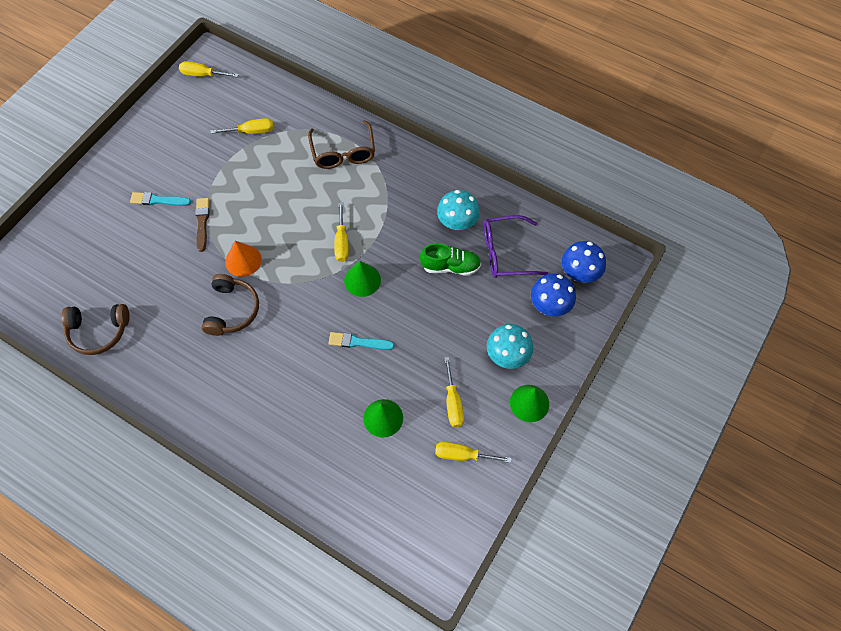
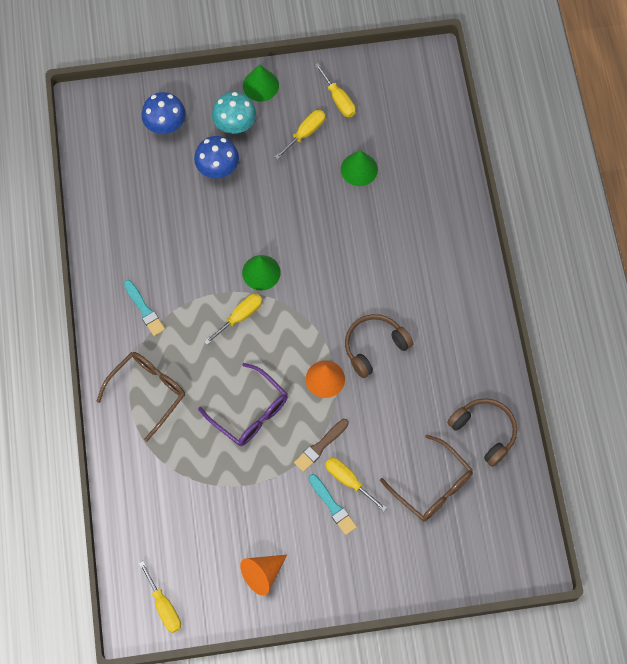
camera: 130 degrees left, 5 degrees up
(103, 268) = (432, 486): none -> brown glasses
(163, 134) = (262, 574): none -> orange cone
(251, 131) = (192, 494): yellow screwdriver -> yellow screwdriver (348, 480)
(358, 342) = (316, 232): turquoise brush -> turquoise brush (144, 309)
(450, 266) = (191, 217): green shoe -> none
(457, 222) = (144, 243): turquoise mushroom -> none
(506, 253) = (143, 187): purple glasses -> purple glasses (250, 412)
(580, 273) = (117, 123): blue mushroom -> blue mushroom (218, 168)

